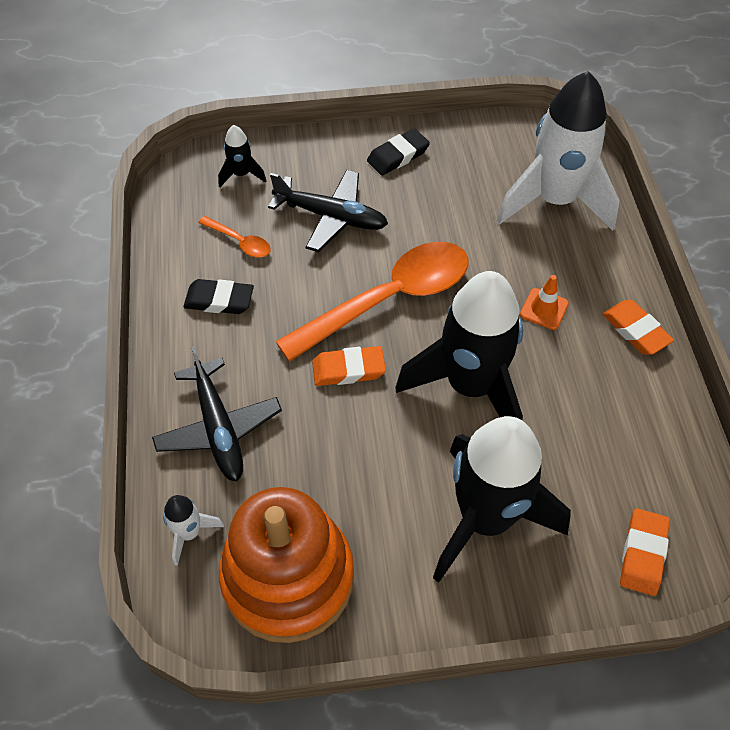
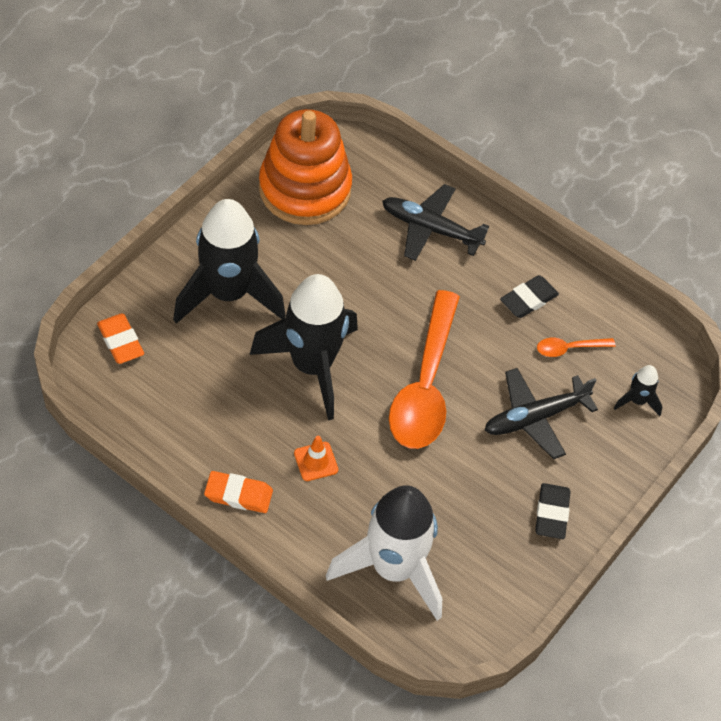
camera: 130 degrees right, 0 degrees up
(189, 533) = (379, 170): white rocket -> none
(348, 369) = (397, 318): orange eraser -> none

